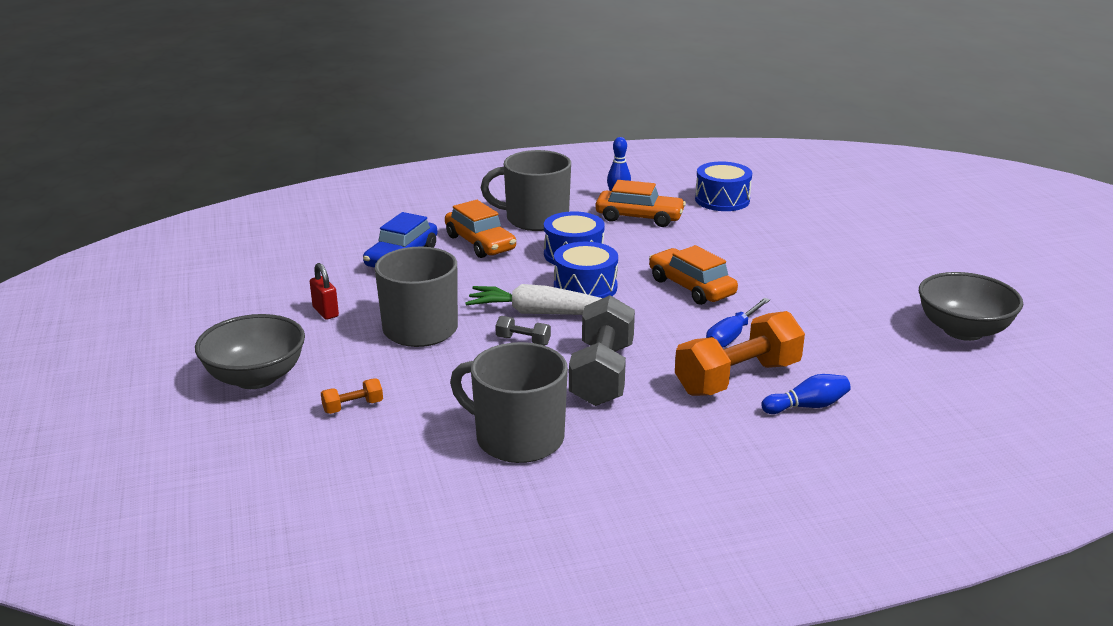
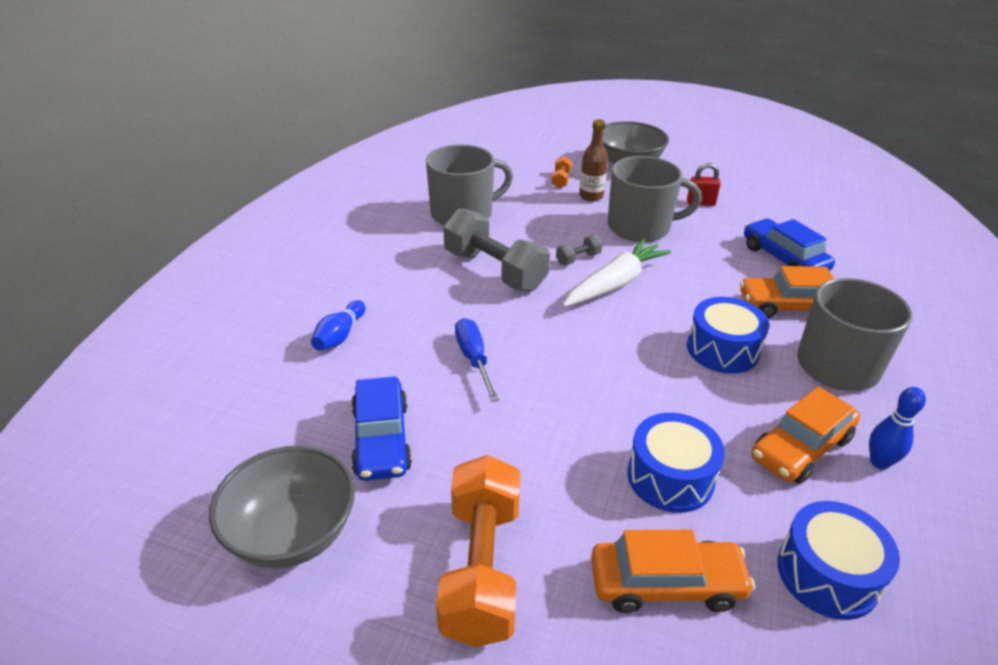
camera: 125 degrees right, 10 degrees up
(377, 374) = (591, 196): none -> brown bottle
(585, 287) = (642, 324): blue drum -> blue drum (670, 477)
(691, 287) = (585, 387): orange car -> orange car (666, 584)
(737, 378) = (414, 325): orange dumbbell -> orange dumbbell (482, 568)
(859, 336) = (381, 439): none -> blue car

